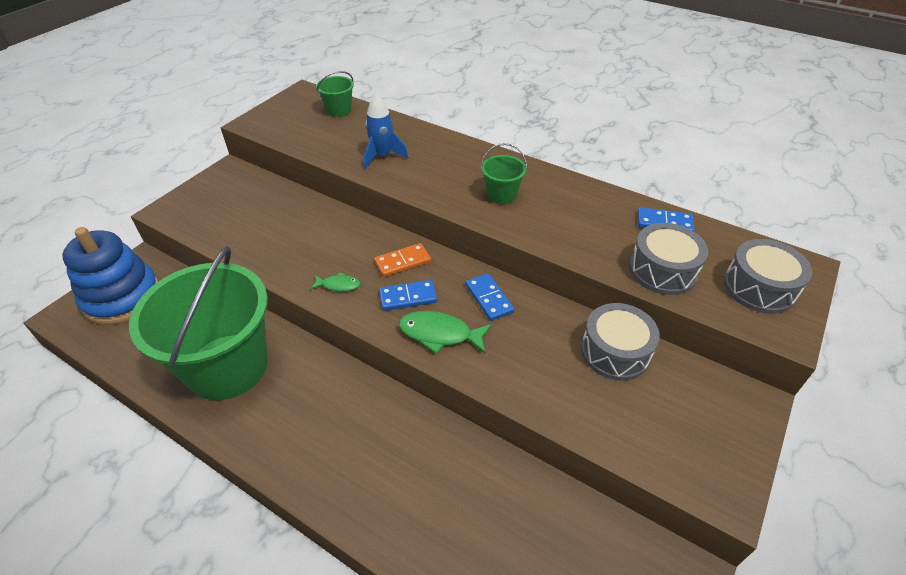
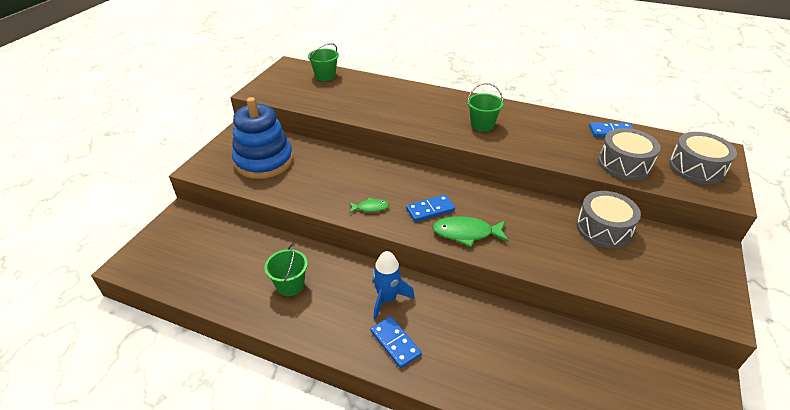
camera: 10 degrees left, 5 degrees down
(122, 297) = (175, 244): blue stacking toy -> blue stacking toy (264, 161)
(227, 366) = (290, 285): green bucket -> green bucket, size x0.41
(382, 156) = (376, 106): blue rocket -> blue rocket (387, 299)
(402, 262) = (415, 185): orange domino -> none
(489, 298) = (493, 203): blue domino -> blue domino (395, 343)

